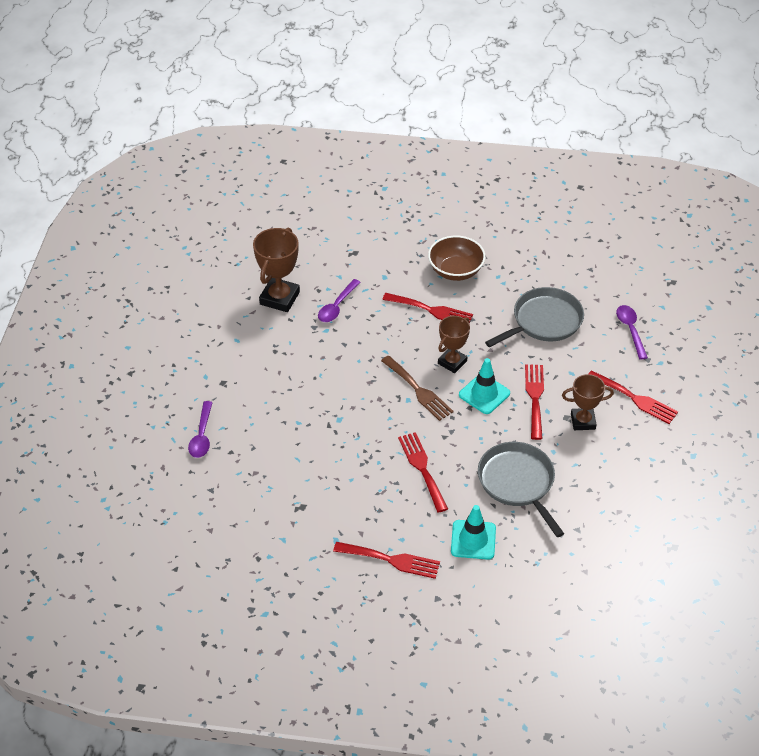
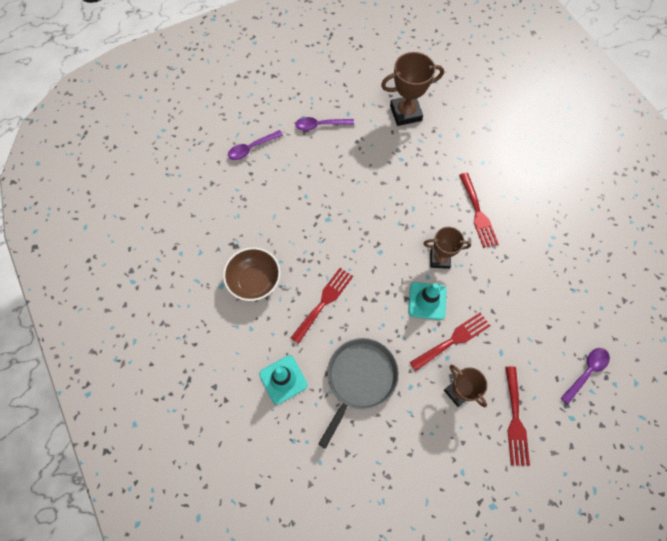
camera: 55 degrees right, 20 degrees up
(337, 306) = (428, 151): purple spoon -> purple spoon (320, 125)
(391, 560) = (228, 333): red fork -> none
(418, 390) = (394, 253): brown fork -> none
(455, 271) = (531, 204): brown bowl -> brown bowl (254, 281)
(544, 321) = (537, 299): grey pan -> none

